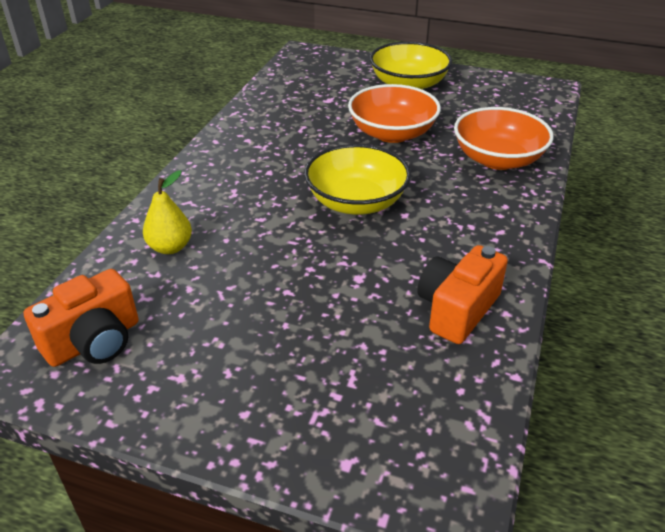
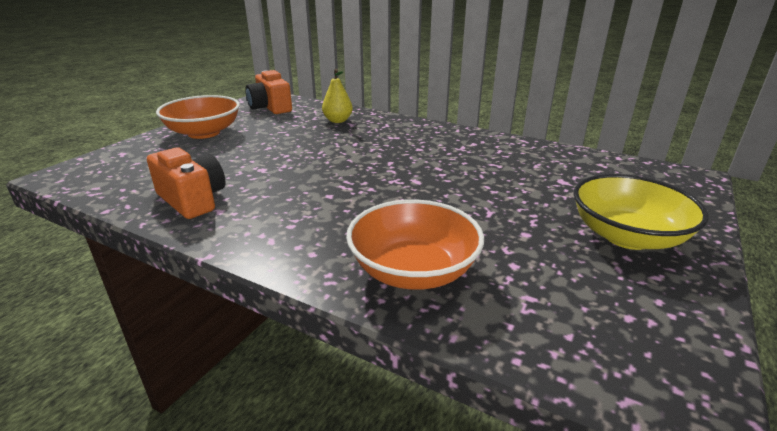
camera: 100 degrees right, 10 degrees down
(356, 202) = (359, 177): yellow bowl -> none
(392, 133) = (485, 208): orange bowl -> orange bowl (204, 133)

